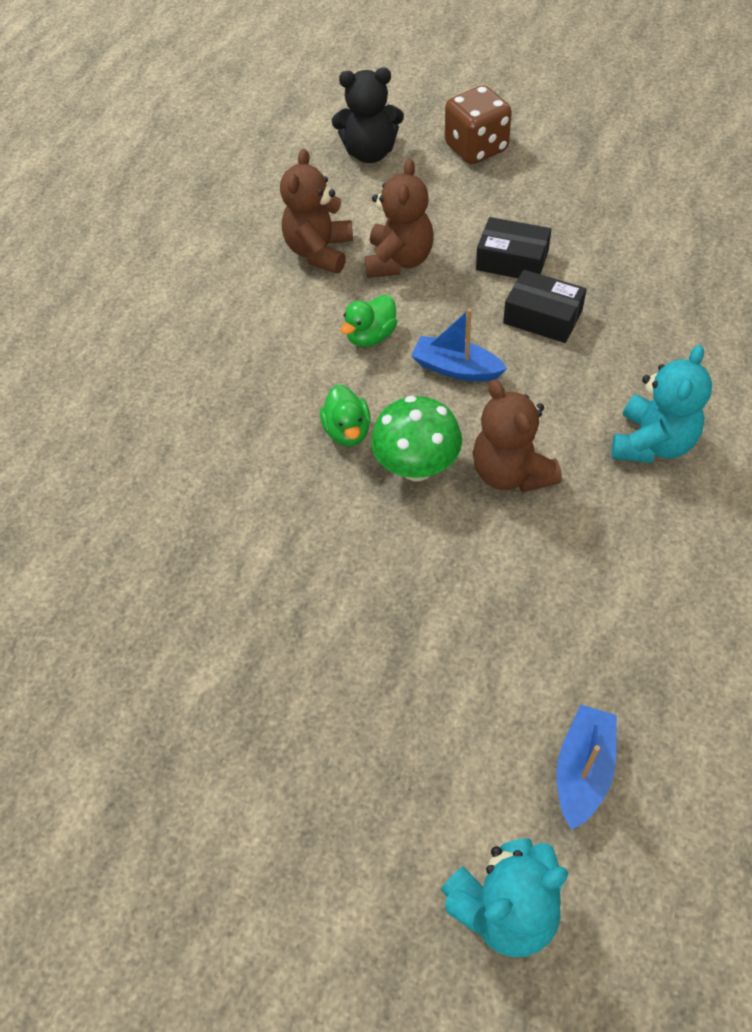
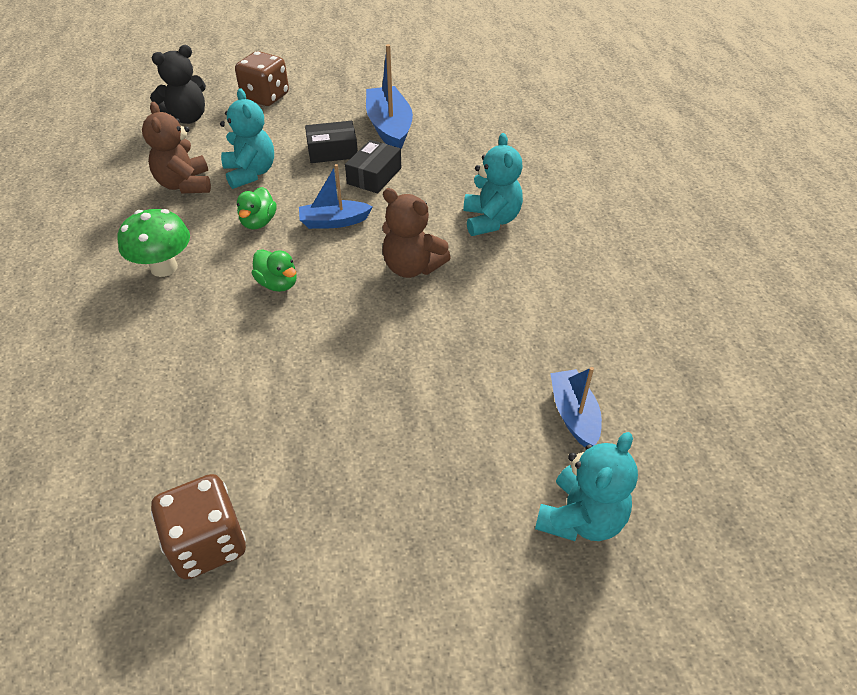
camera: 35 degrees left, 10 degrees down
(120, 717) = (207, 544): none -> brown dice
(399, 261) = (250, 173): brown teddy bear -> turquoise teddy bear
(417, 467) = (344, 287): green mushroom -> green mushroom (164, 268)
(542, 317) = (374, 176): black box -> black box turned 60 degrees counterclockwise
(604, 247) = (389, 128): none -> blue boat

